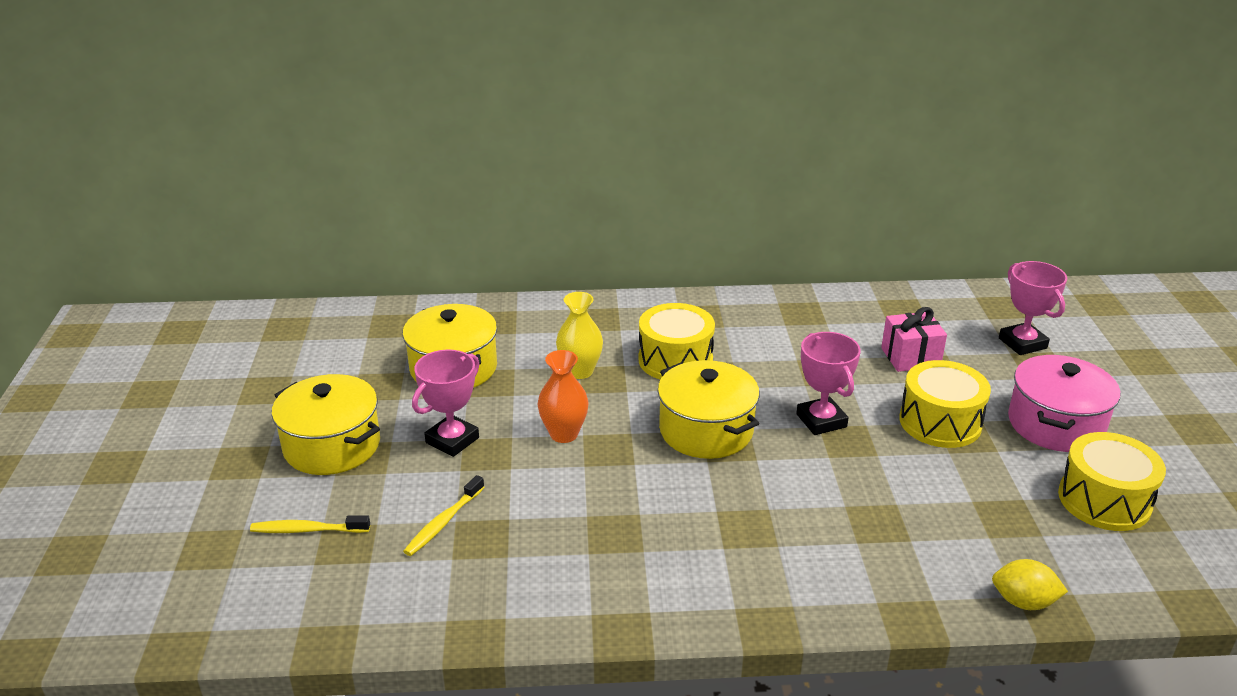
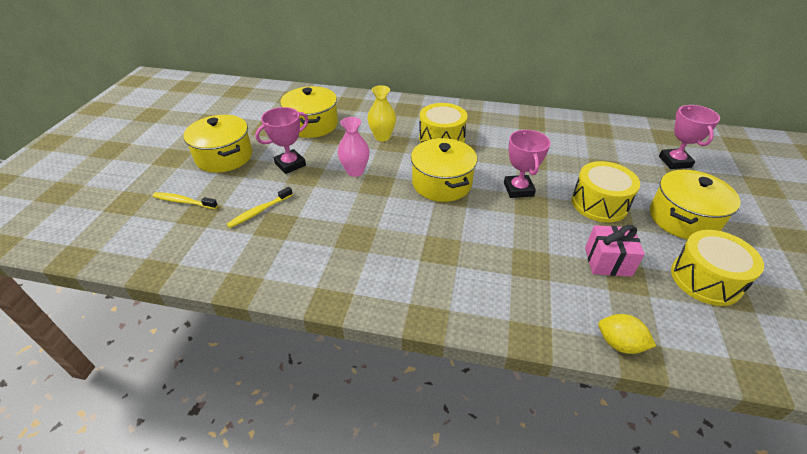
camera: 15 degrees right, 10 degrees up
(564, 434) = (355, 171): orange vase -> pink vase
(910, 357) = (593, 159): pink gift -> pink gift (607, 261)
(1055, 424) = (683, 219): pink pot -> yellow pot

